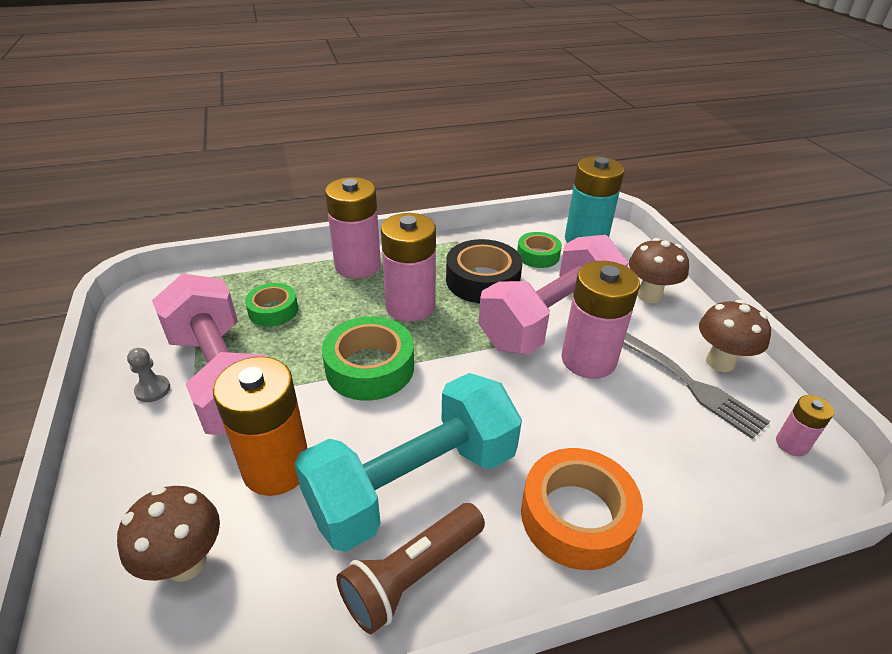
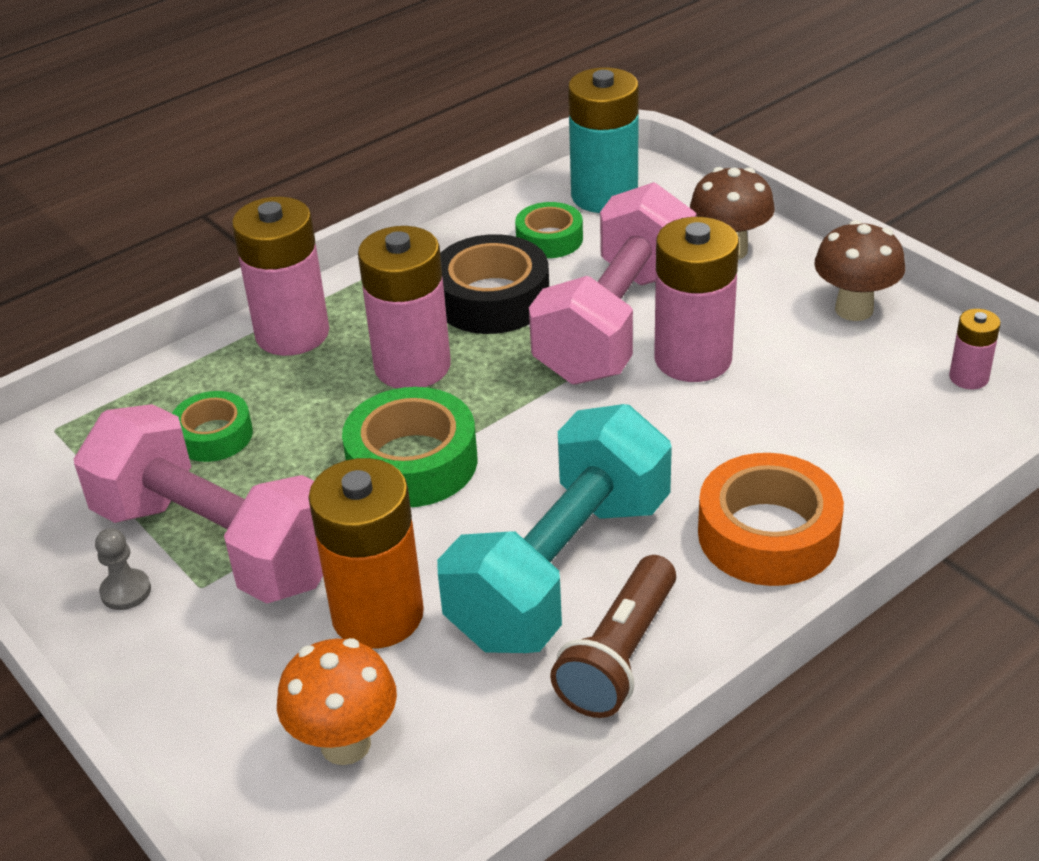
camera: 20 degrees left, 0 degrees up
(186, 563) = (345, 744): brown mushroom -> orange mushroom
(693, 386) = (834, 349): grey fork -> none

